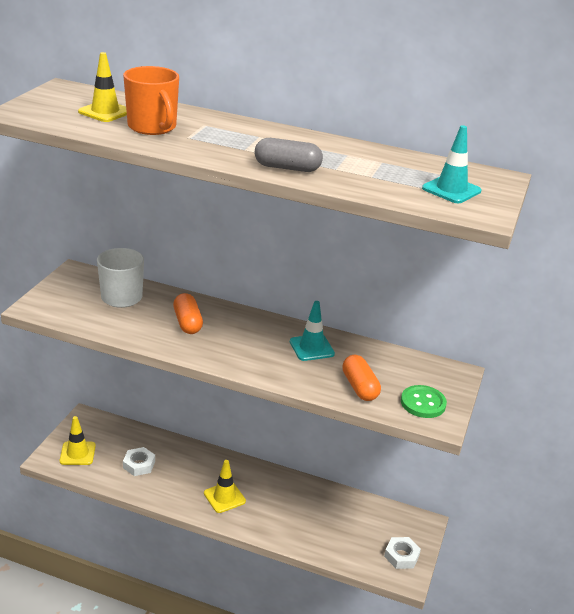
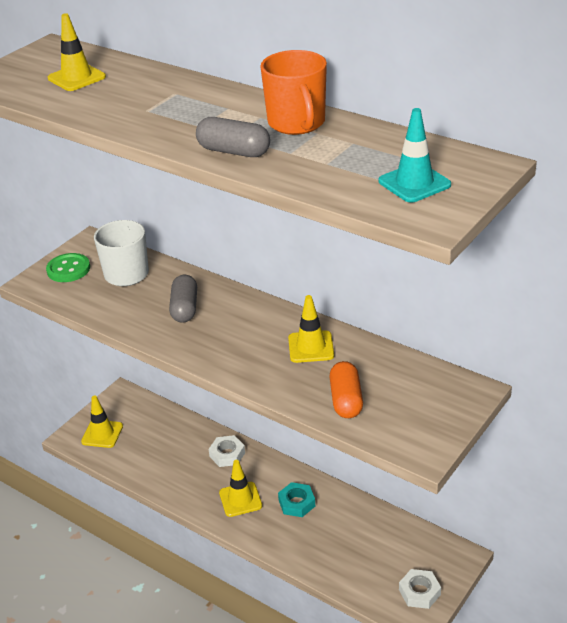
camera: 20 degrees right, 5 degrees up
(139, 465) = (161, 453): white nut -> white nut (227, 454)
(152, 127) = (115, 97): orange mug -> orange mug (297, 123)
(187, 323) = (184, 308): orange capsule -> grey capsule
(275, 495) = (297, 503): none -> turquoise nut
(311, 348) = (311, 347): turquoise traffic cone -> yellow traffic cone
(423, 403) = (413, 426): green button -> green button (68, 269)

